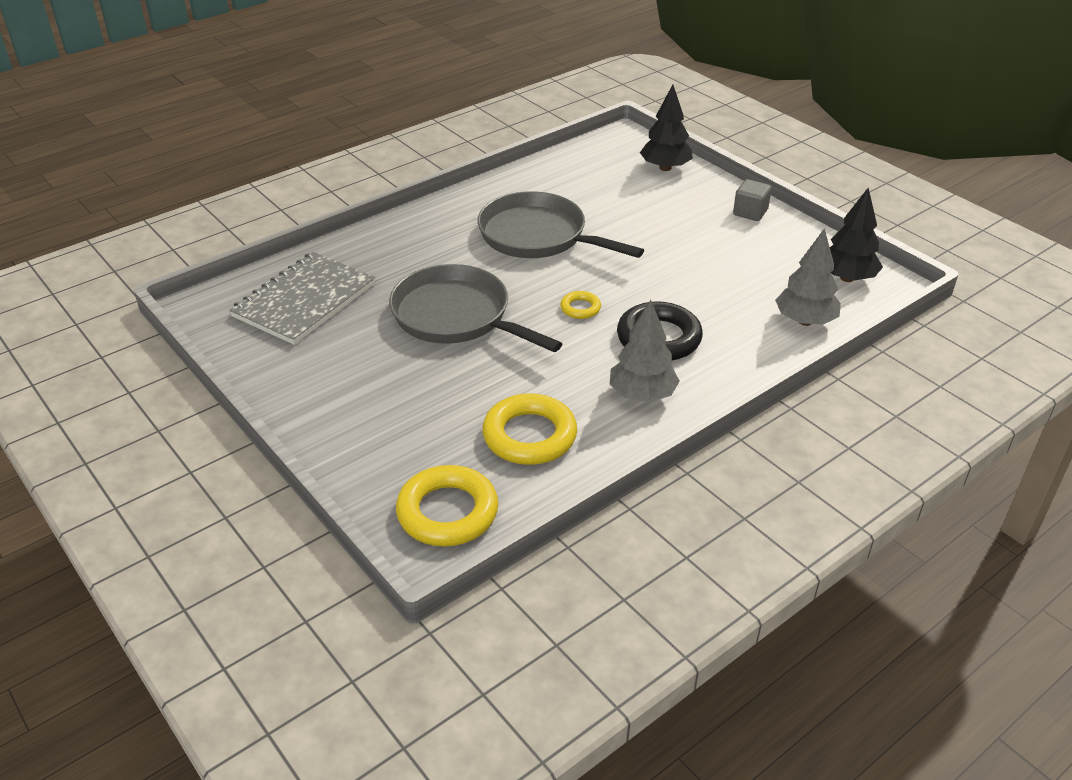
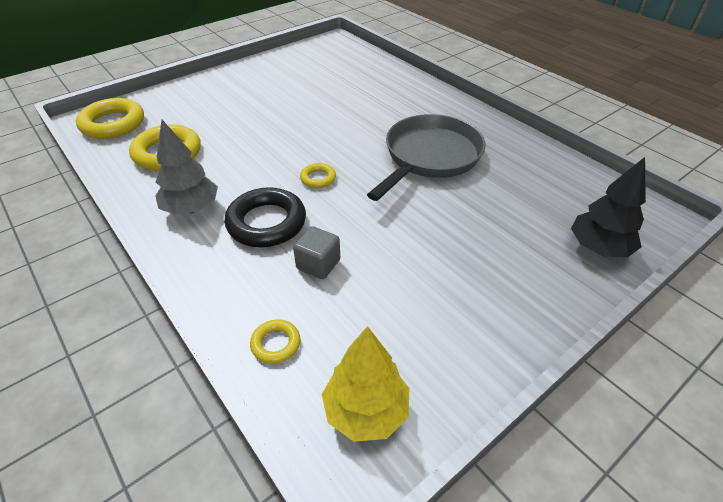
camera: 90 degrees right, 5 degrees up
(305, 300) = (337, 67): grey notebook -> none
(457, 317) = (313, 121): grey pan -> none
(750, 212) = (515, 320): grey cube -> grey cube (318, 264)
(805, 321) = (276, 344): grey tree -> yellow ring
(847, 278) = (366, 410): black tree -> yellow tree

